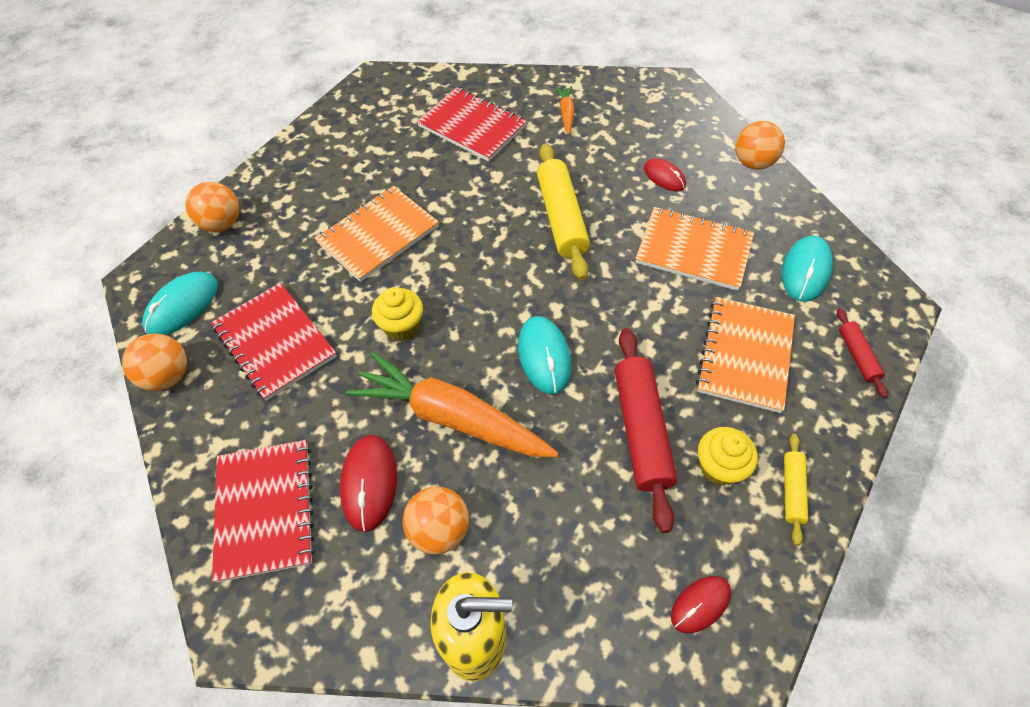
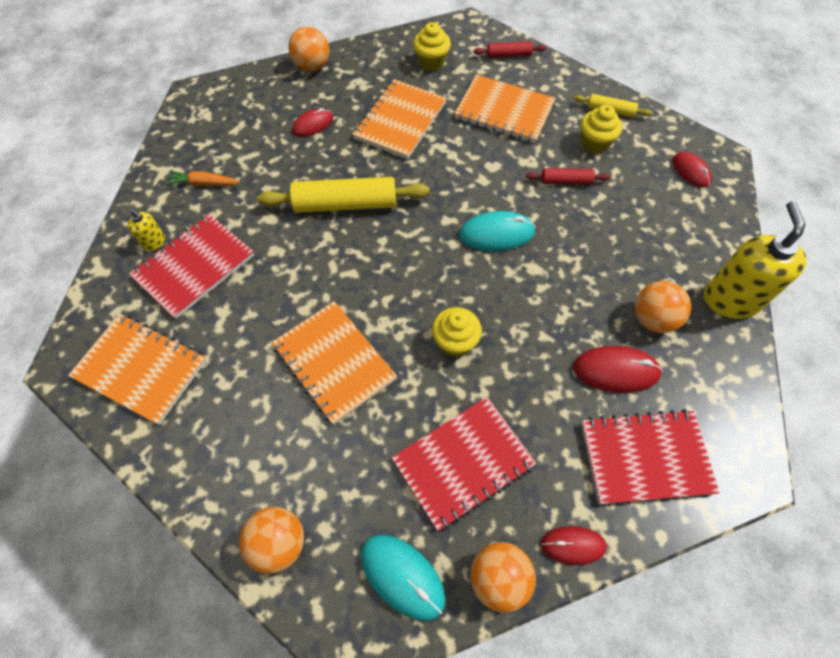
camera: 85 degrees left, 5 degrees up
(186, 437) = (573, 545): none -> red mouse
(372, 117) = (141, 369): none -> orange notebook
(451, 417) = (553, 305): orange carrot -> none
(495, 97) = (154, 242): none -> yellow soap dispenser
(641, 430) = (566, 181): red rolling pin -> red rolling pin, size x0.51
(805, 271) = (431, 62): turquoise mouse -> yellow cupcake

